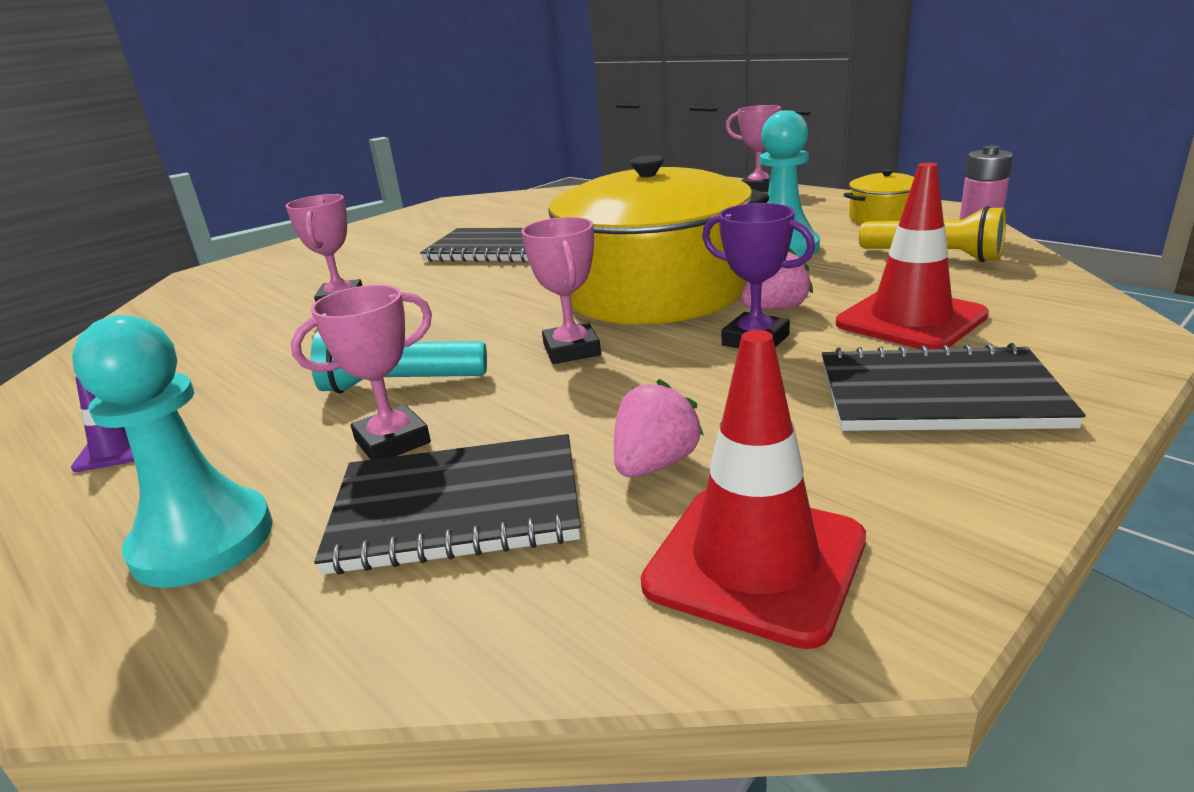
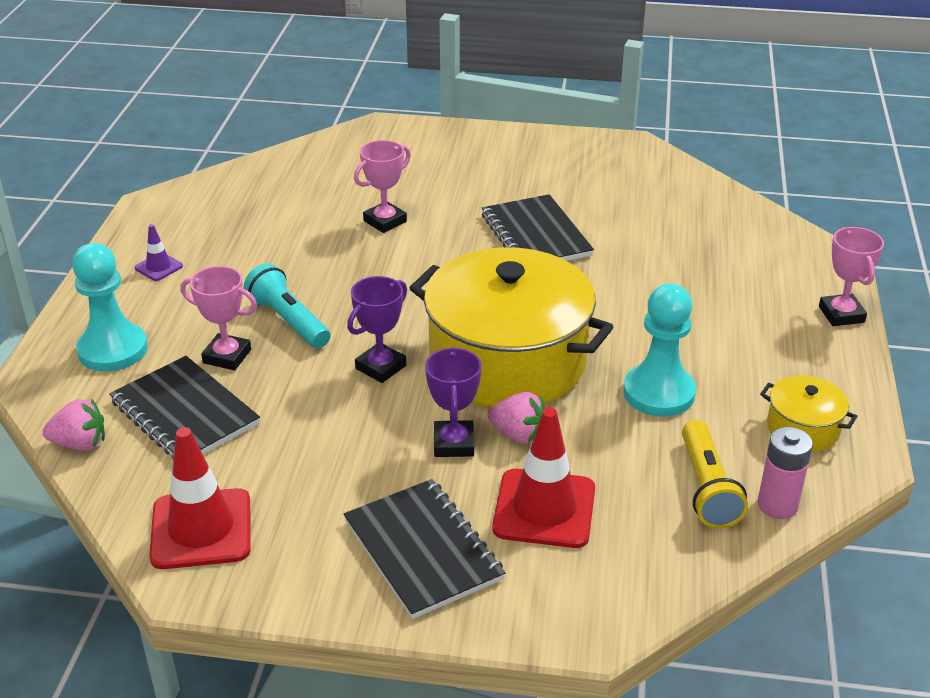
camera: 50 degrees right, 10 degrees up
(571, 350) = (380, 367): pink trophy -> purple trophy
(655, 464) = (265, 462): pink strawberry -> pink strawberry (80, 443)

